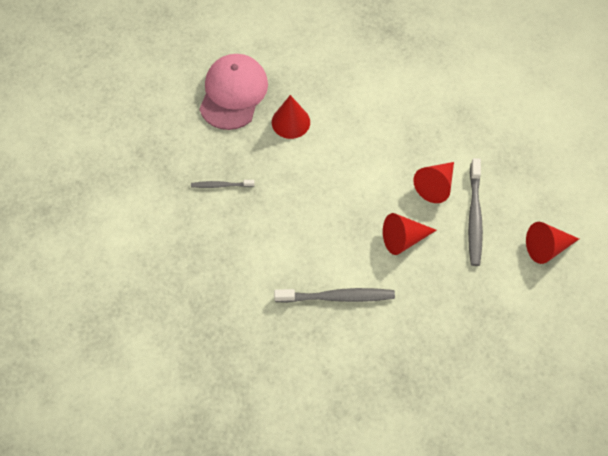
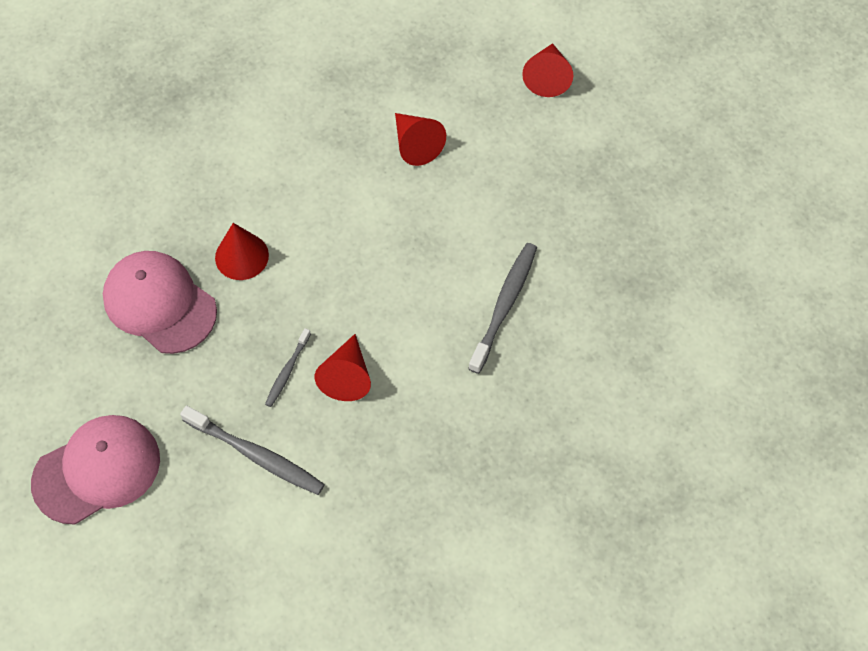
camera: 65 degrees left, 0 degrees up
(106, 114) = (97, 470): none -> pink cap
(403, 239) = (466, 207): red cone -> red cone (347, 376)
(474, 217) = (475, 125): grey toothbrush -> grey toothbrush (256, 455)

